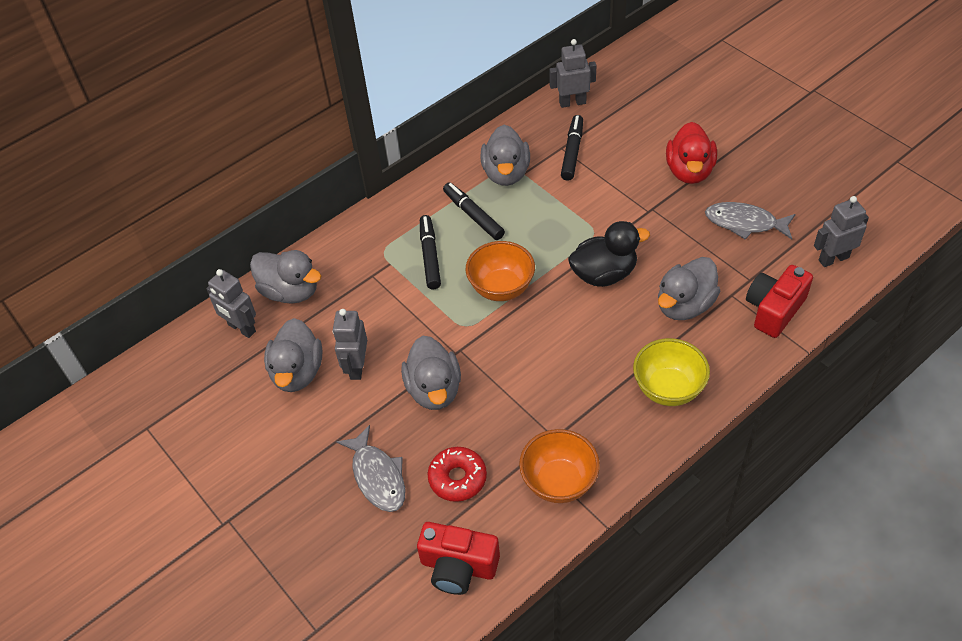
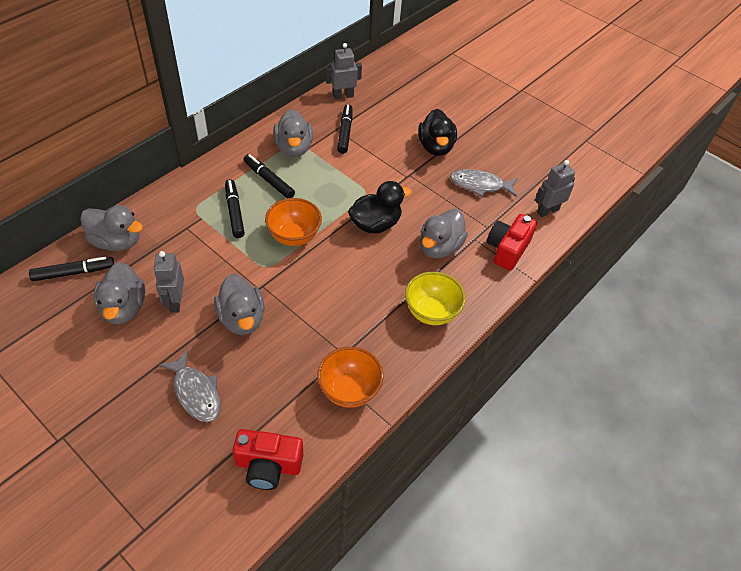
camera: 15 degrees left, 0 degrees up
(241, 328) = (73, 272): grey robot -> black marker
(457, 478) = (264, 391): red donut -> none
(689, 171) = (435, 147): red duck -> black duck

